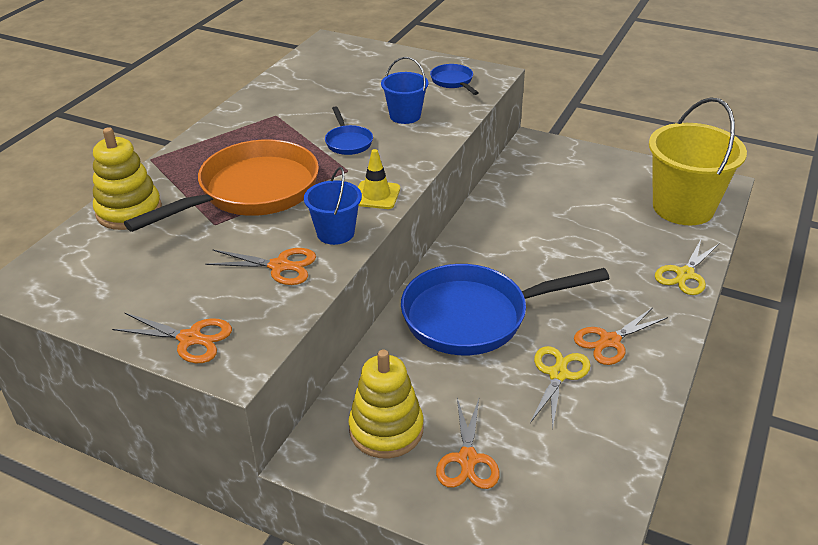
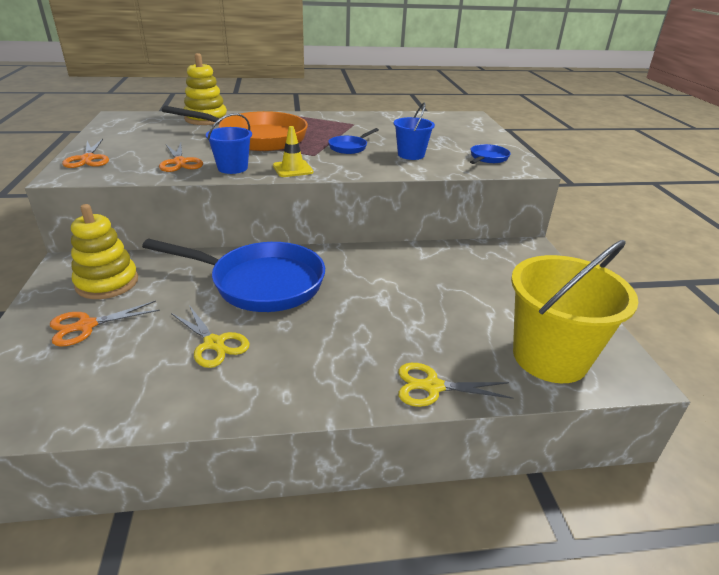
camera: 55 degrees right, 5 degrees down
(474, 316) = (260, 283): blue pan -> blue pan turned 150 degrees clockwise
(558, 374) = (214, 344): yellow scissors -> yellow scissors turned 60 degrees clockwise
(609, 341) = (281, 362): orange scissors -> none

